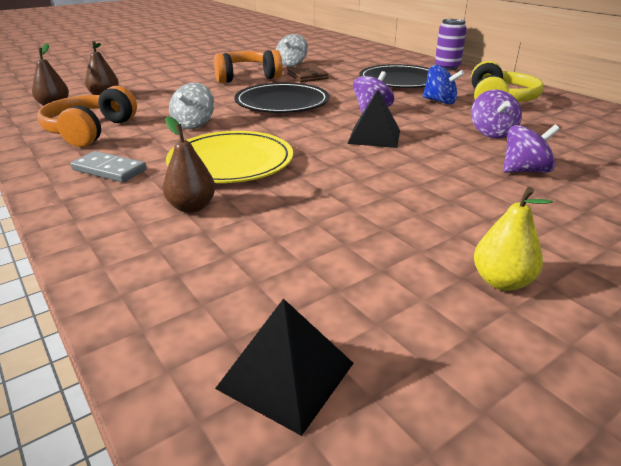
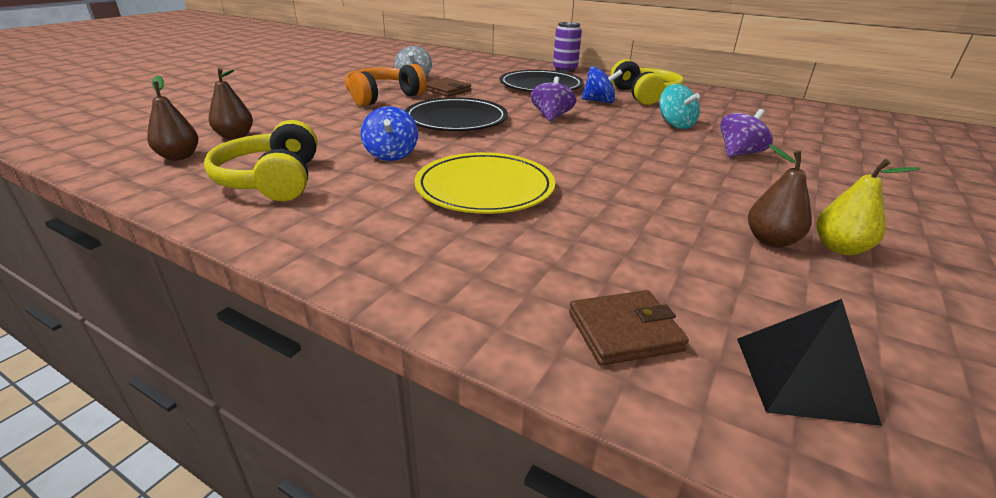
camera: 25 degrees left, 0 degrees up
(90, 131) = (272, 180): orange headphones -> yellow headphones
(109, 170) = (359, 221): grey domino -> none
(189, 295) = (624, 331): none -> brown wallet
(192, 207) = (507, 242): brown pear -> brown pear (771, 241)
(194, 124) = (391, 154): grey spinning top -> blue spinning top
(374, 136) = (586, 141): black pyramid -> none
(492, 133) = (675, 124): purple spinning top -> turquoise spinning top

